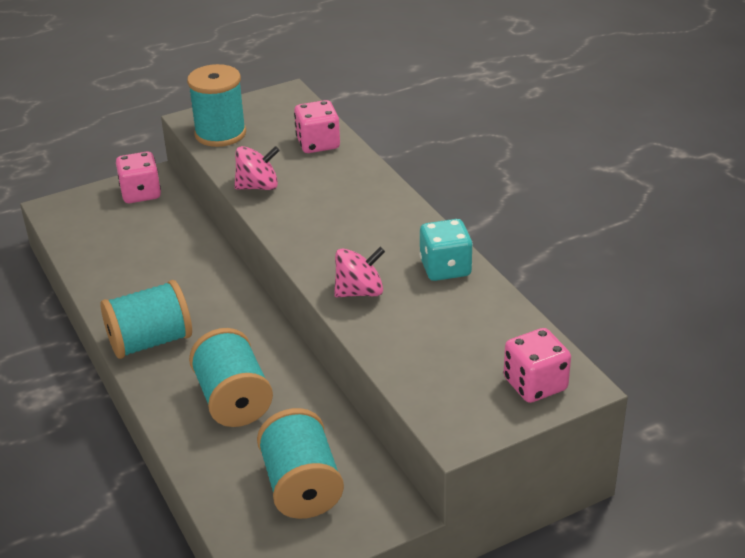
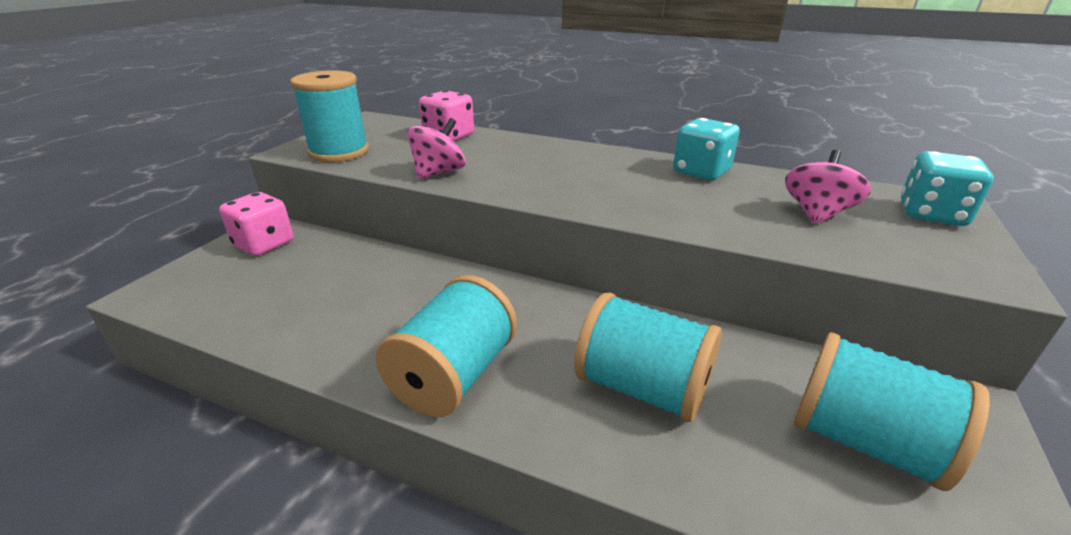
camera: 40 degrees left, 5 degrees down
(359, 292) = (674, 209): pink spinning top -> pink spinning top (817, 214)
(535, 384) = (931, 214): pink dice -> turquoise dice

